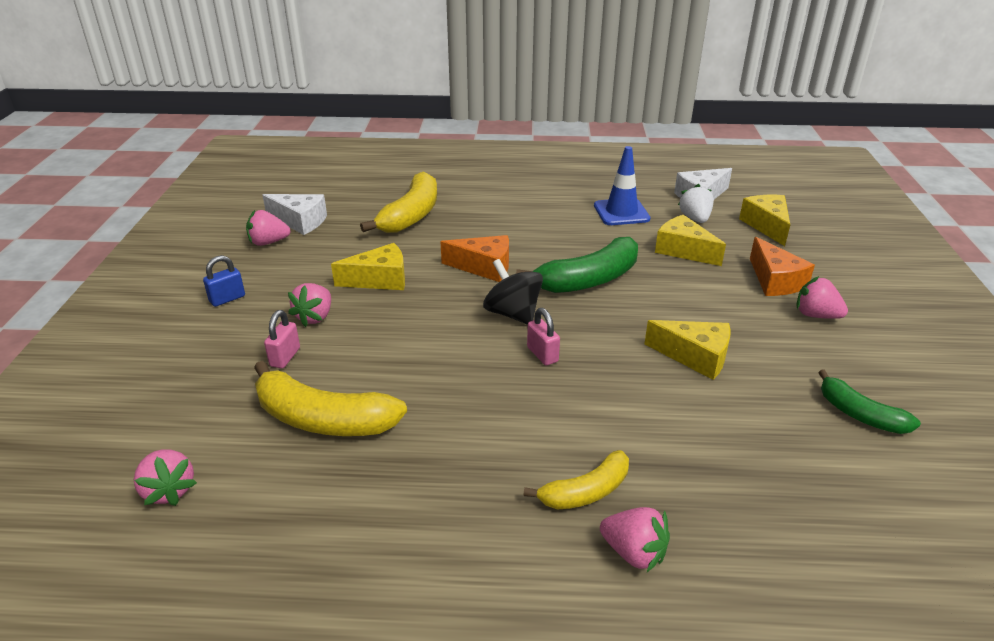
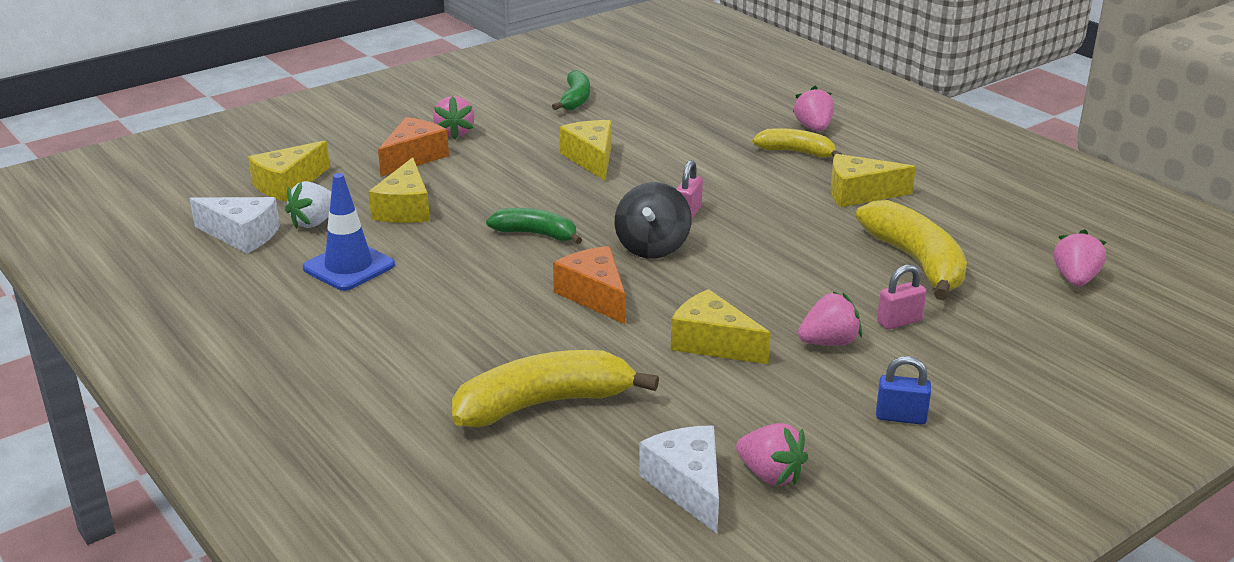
camera: 130 degrees left, 5 degrees down
(456, 472) = (859, 193): none -> yellow cheese
(588, 280) = (536, 234): green banana -> green banana, size x0.60

